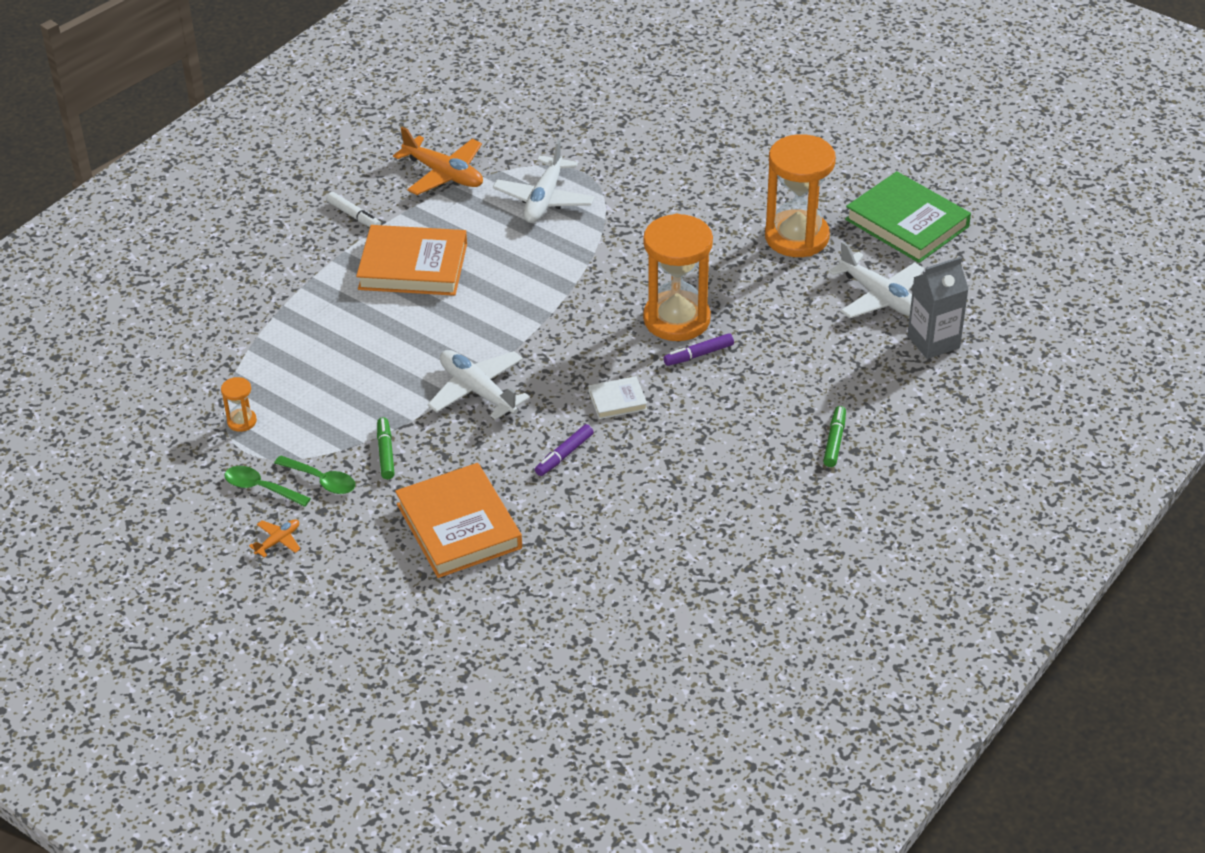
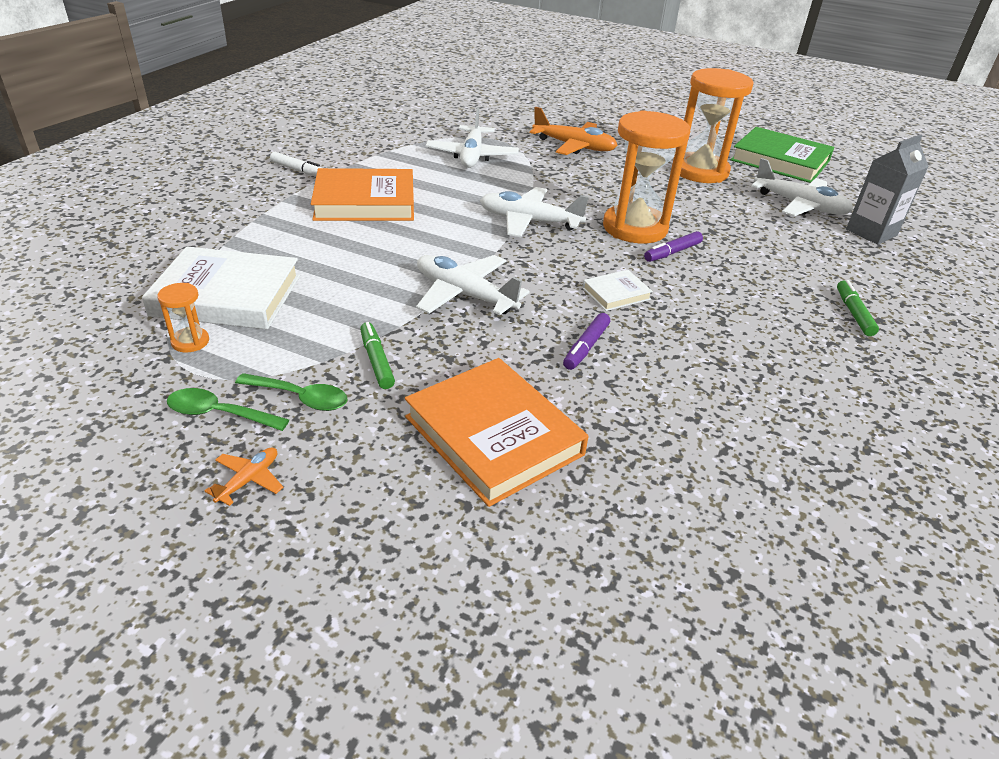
camera: 15 degrees left, 5 degrees down
(273, 376) = (227, 295): none -> white book
(444, 174) = (376, 143): orange plane -> orange plane (574, 146)
(570, 303) = (529, 221): none -> white plane

